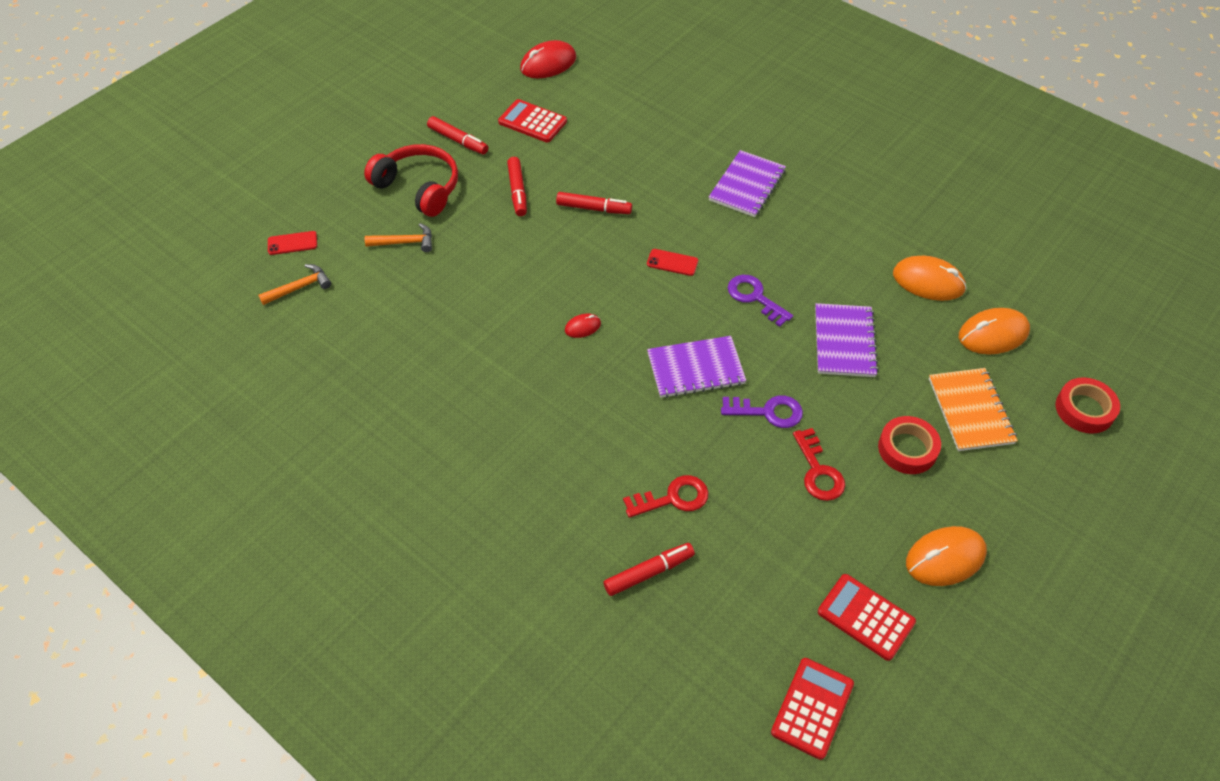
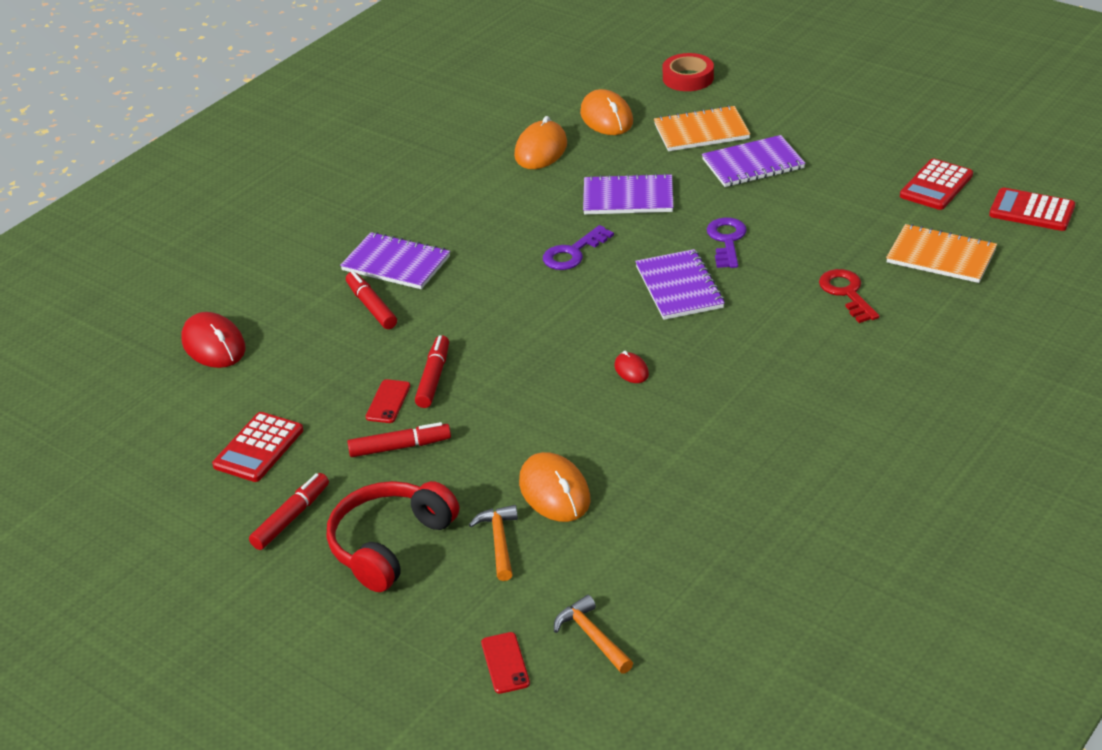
camera: 90 degrees left, 15 degrees down
(548, 63) = (129, 446): red mouse -> red mouse (213, 345)
(648, 572) = (935, 303): red marker -> red marker (371, 307)
(672, 262) = (524, 311): red phone -> red phone (388, 402)
(728, 594) = (941, 256): none -> orange notebook
(818, 472) = (791, 210): red key -> none
(907, 449) = (753, 164): red tape -> purple notebook
(945, 558) = (864, 147): orange mouse -> orange mouse (554, 492)

